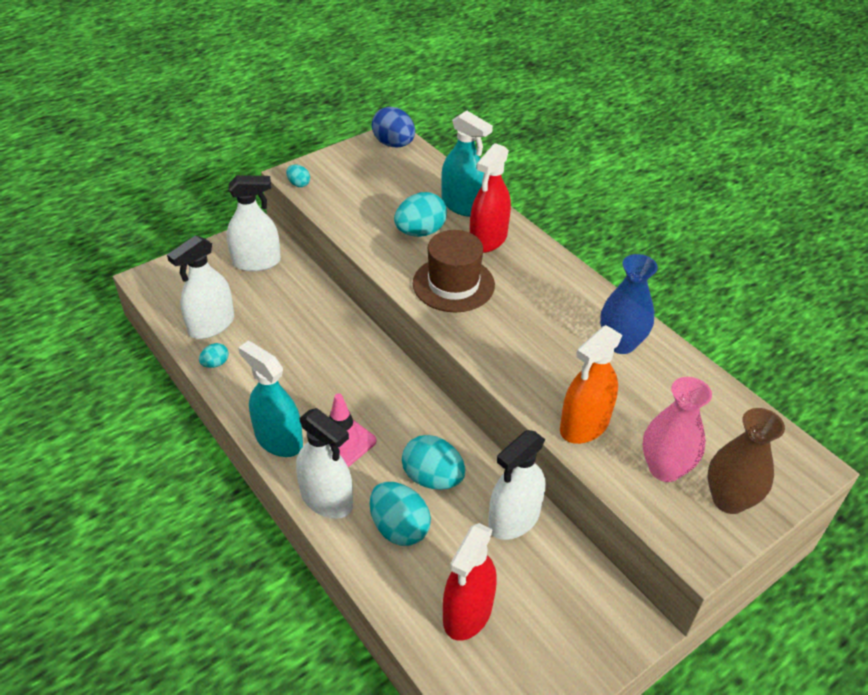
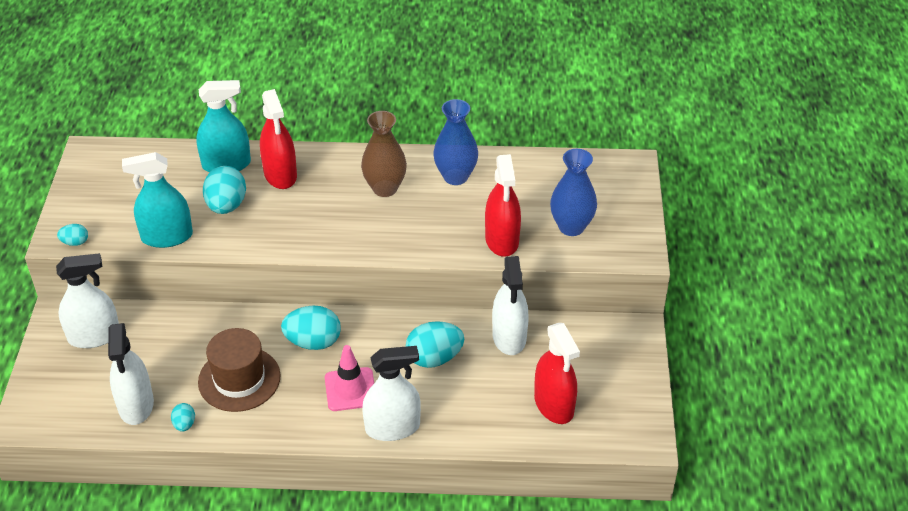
camera: 50 degrees left, 0 degrees up
(256, 262) = (94, 336): white spray bottle -> white spray bottle turned 45 degrees clockwise
(279, 439) = (308, 425): turquoise spray bottle -> turquoise spray bottle (167, 237)
(394, 144) = (100, 157): blue egg -> none
(399, 528) = (457, 401): turquoise egg -> turquoise egg (313, 342)
(453, 284) = (304, 222): brown hat -> brown hat (239, 379)
(584, 425) = (502, 240): orange spray bottle -> red spray bottle
(665, 468) = (571, 227): pink vase -> blue vase
(729, 500) = (620, 215): brown vase -> brown vase (385, 188)

